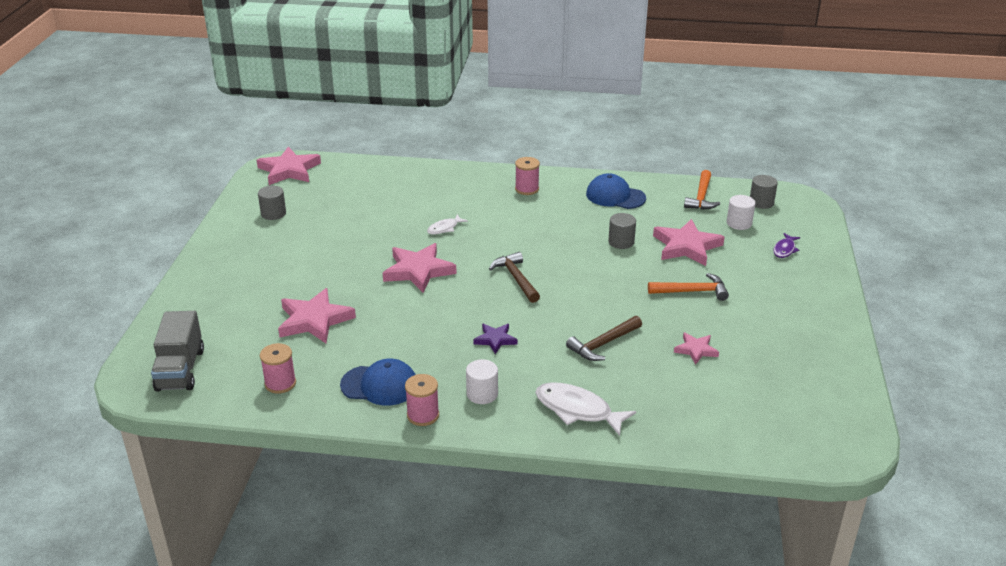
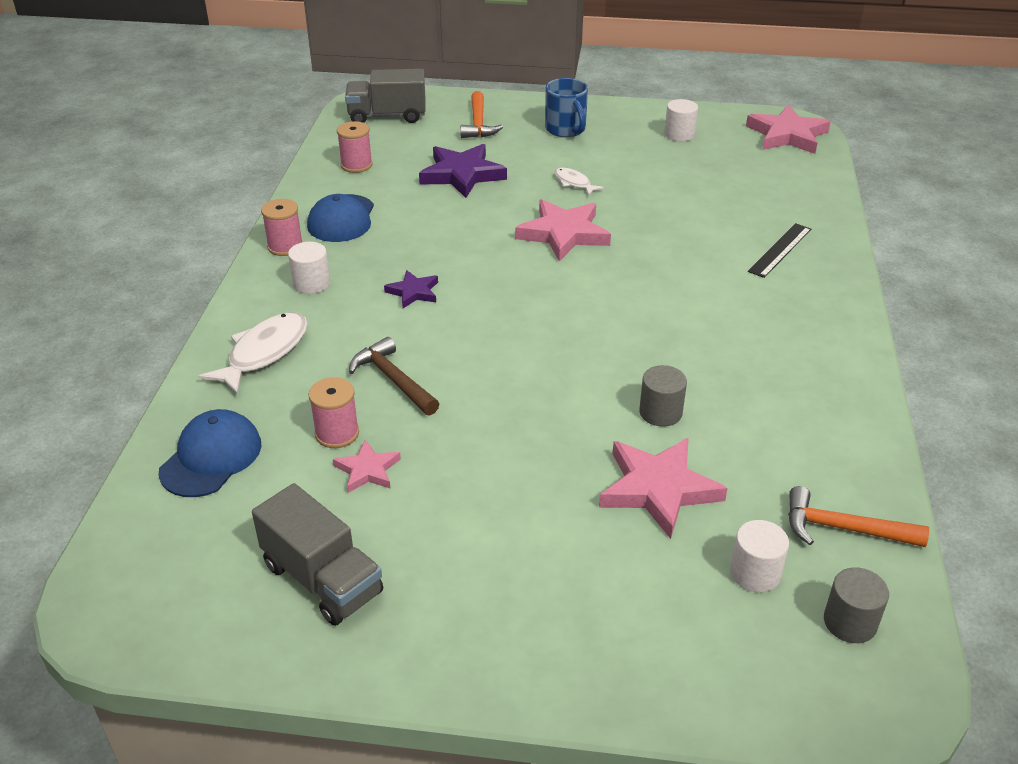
camera: 90 degrees right, 5 degrees up
(247, 266) = (566, 130): none -> blue mug
(273, 213) = (679, 134): grey cylinder -> white cylinder
(314, 320) = (462, 174): pink star -> purple star
(444, 228) = (669, 250): white fish -> white fish (574, 183)
(448, 188) = (780, 250): none -> black ruler
(516, 278) = (549, 309): brown hammer -> none
(527, 189) = (802, 320): pink spool -> pink spool (337, 433)
(615, 196) = (810, 414): blue cap -> blue cap (211, 457)
(692, 291) = (520, 482): orange hammer -> orange hammer (478, 123)
(784, 249) = (667, 631): purple fish -> none
(791, 361) = (322, 579): none -> grey truck

